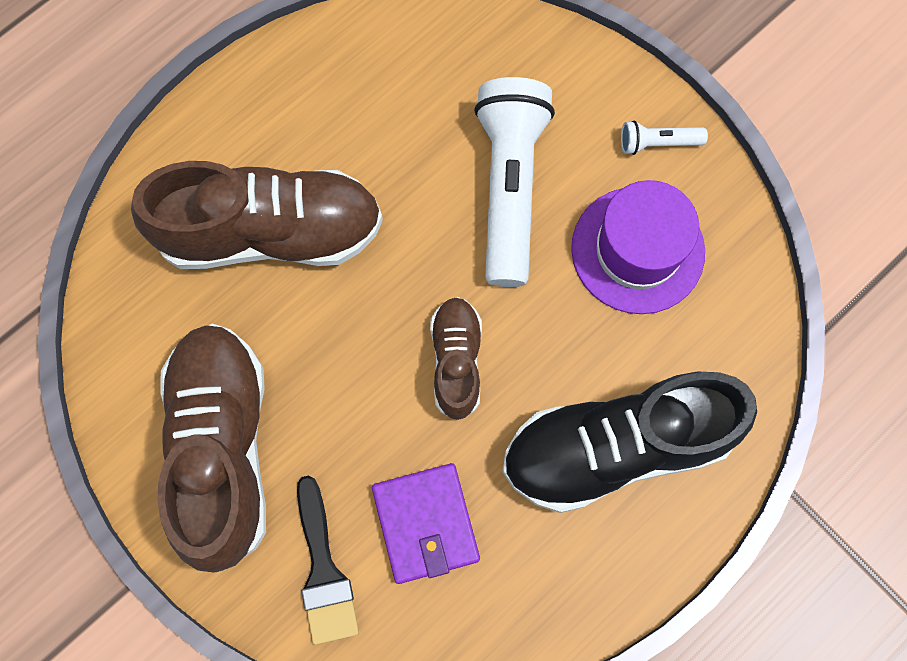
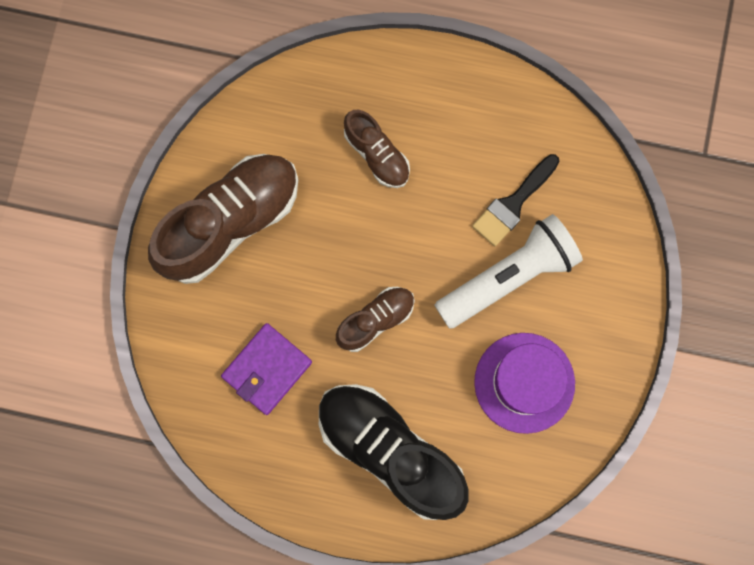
camera: 55 degrees right, 5 degrees up
(270, 232) = (376, 154): brown shoe -> brown shoe, size x0.53
(323, 571) = (200, 330): black brush -> black brush (513, 204)
(657, 143) = (606, 348): white flashlight -> none

